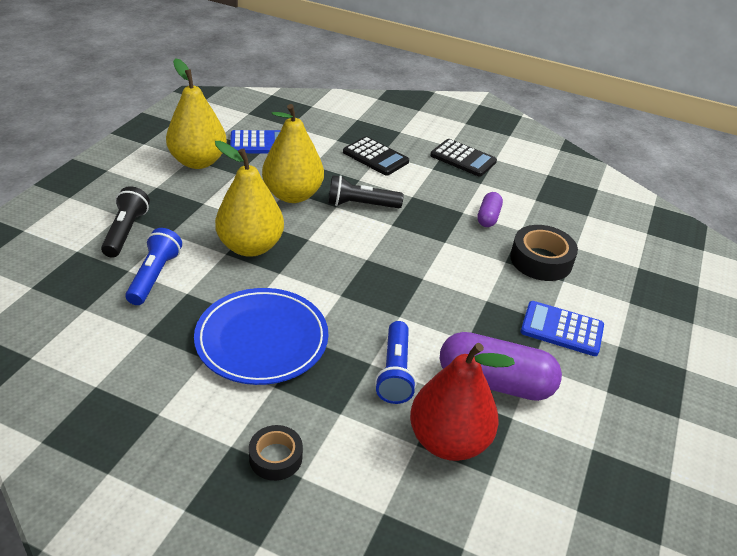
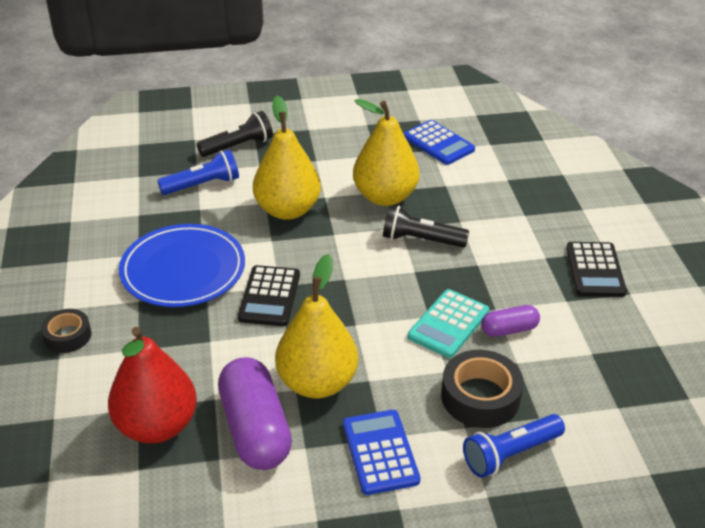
camera: 60 degrees right, 0 degrees up
(198, 162) = (367, 129): yellow pear -> yellow pear (317, 383)
(361, 205) = (421, 240): black flashlight -> black flashlight turned 45 degrees counterclockwise
(375, 157) = (512, 214): black calculator -> black calculator (269, 296)
(395, 372) = (212, 359): blue flashlight -> blue flashlight (510, 454)
(460, 238) = (448, 324): none -> turquoise calculator

